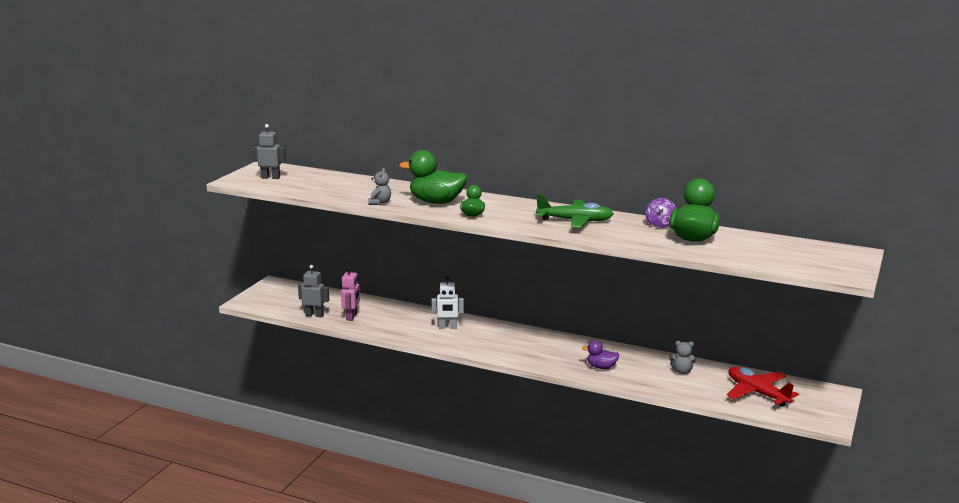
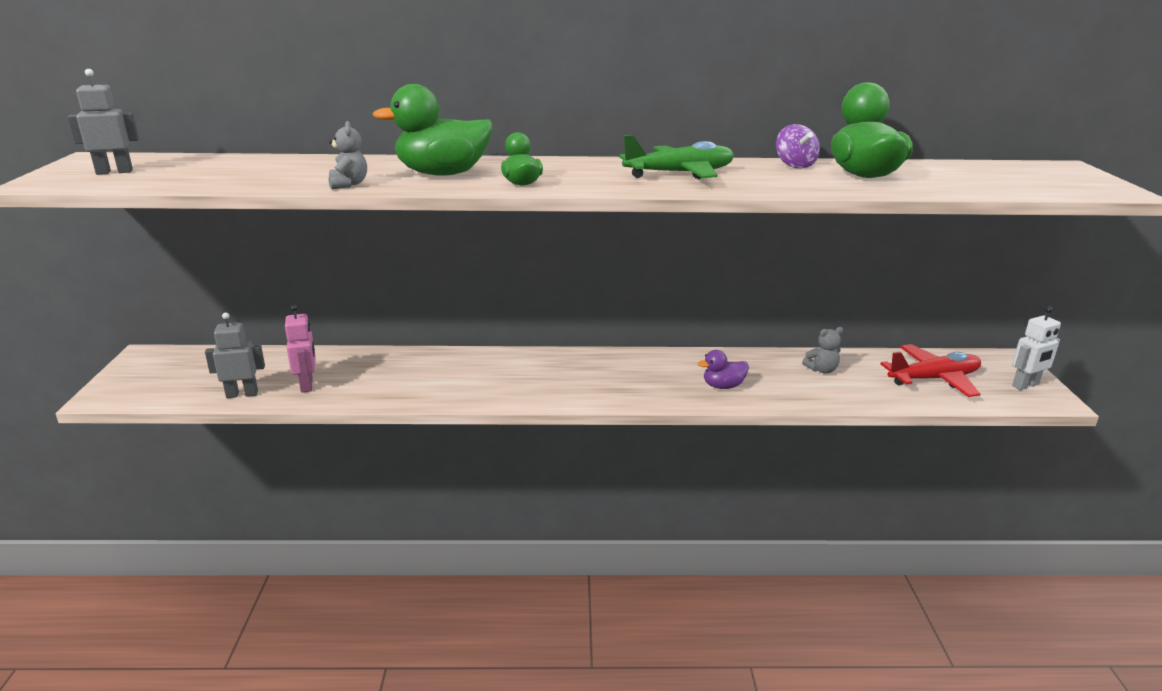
camera: 25 degrees left, 5 degrees up
(447, 327) = (467, 372): white robot -> white robot (1025, 385)
(757, 393) = (933, 379): red plane -> red plane turned 135 degrees clockwise

